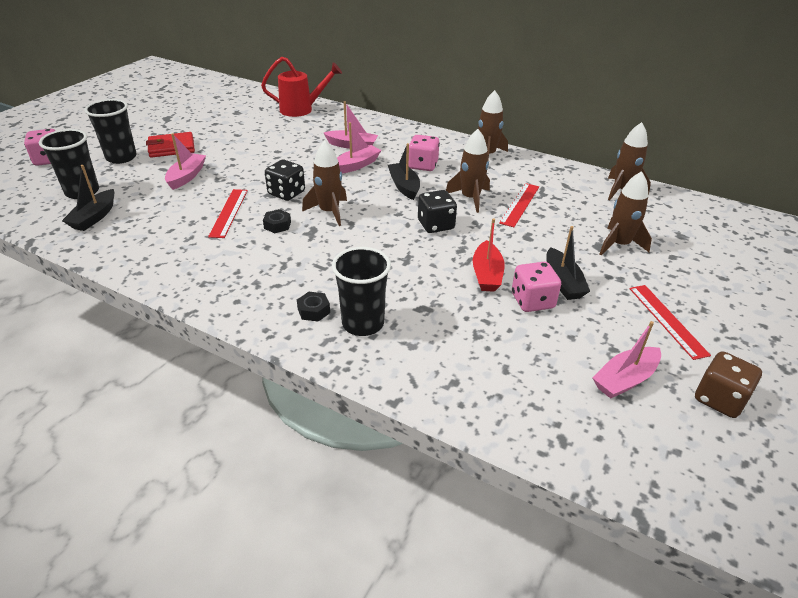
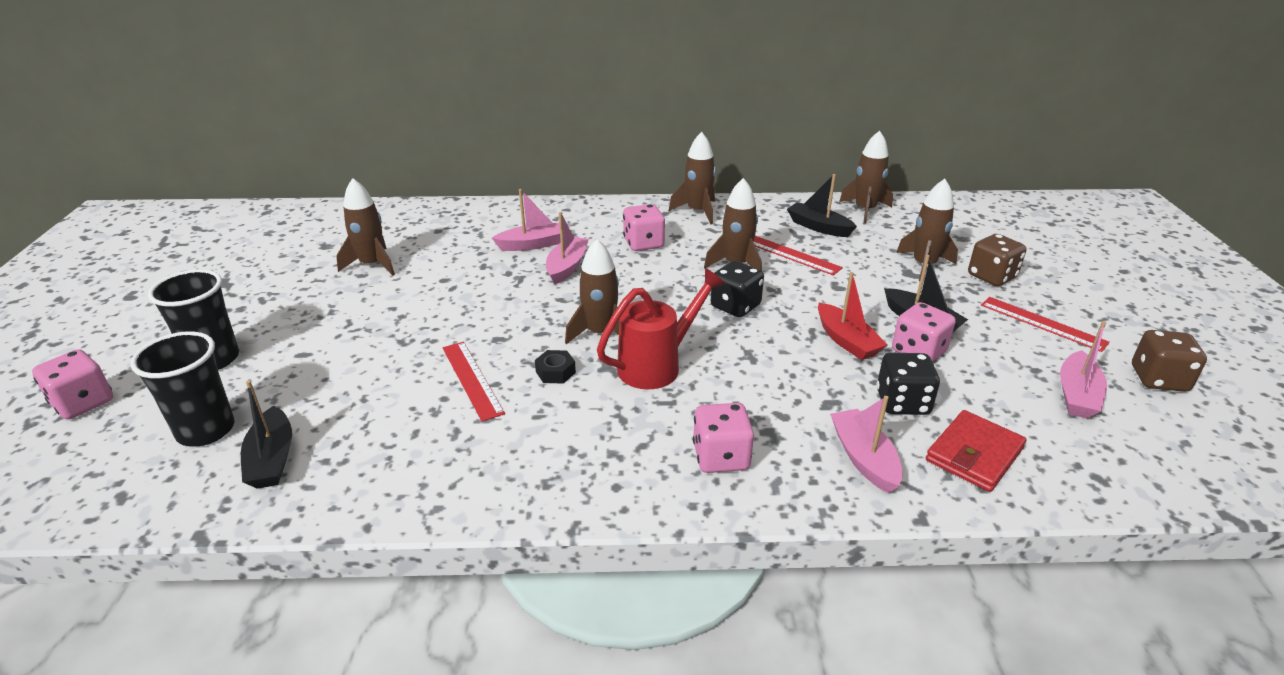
camera: 30 degrees left, 5 degrees down
(171, 148) = (281, 321): red wallet -> red wallet (974, 454)
(186, 176) = (353, 353): pink boat -> pink boat (864, 458)
(248, 130) = (372, 265): none -> brown rocket
(286, 193) = (520, 328): black dice -> black dice (902, 402)
(301, 109) = (415, 218): red watering can -> red watering can (657, 365)
(314, 310) = (721, 457): black nut -> pink dice
(363, 323) = (790, 447): black cup -> none
(404, 186) = (651, 274): black boat -> black boat (818, 227)
(519, 204) = (791, 255): red ruler -> red ruler turned 45 degrees counterclockwise
(668, 272) = (991, 276): none -> brown dice

